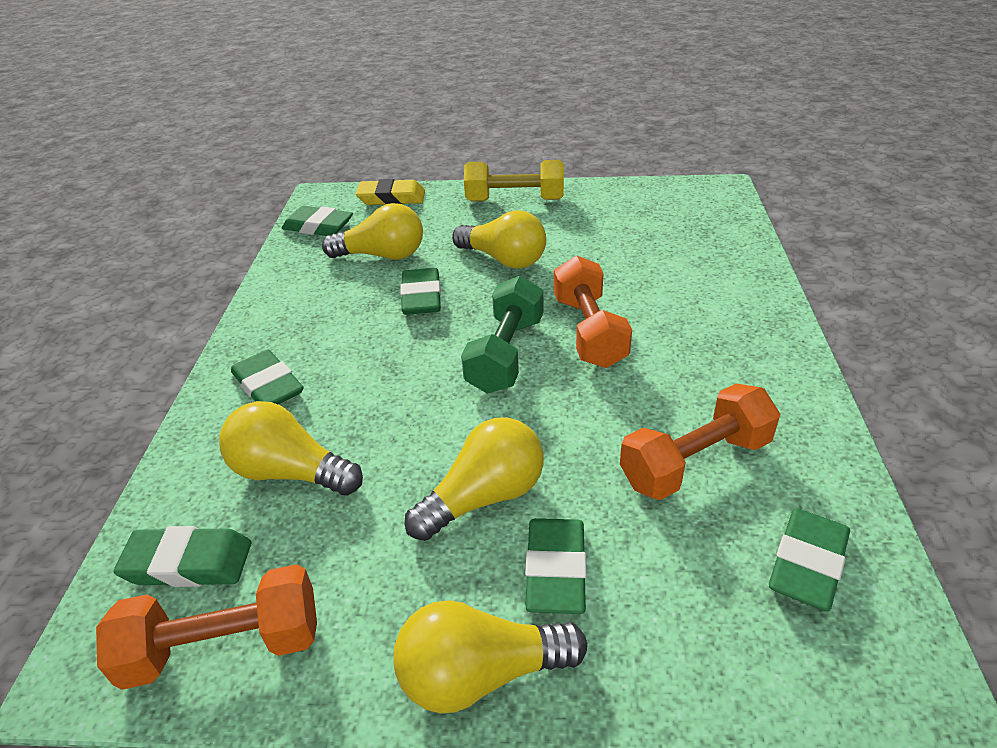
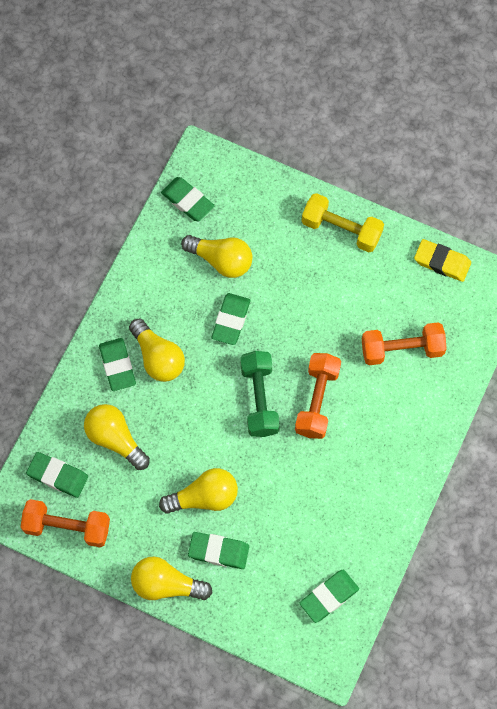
camera: 20 degrees right, 30 degrees up
(391, 198) = (252, 183): yellow eraser -> yellow eraser (442, 262)
(503, 259) = (300, 302): yellow light bulb -> yellow light bulb (158, 357)
(506, 354) = (259, 399): green dumbbell -> green dumbbell turned 45 degrees counterclockwise
(556, 569) = (218, 551): green eraser -> green eraser turned 75 degrees clockwise
(695, 462) = (316, 522): orange dumbbell -> orange dumbbell (402, 349)

